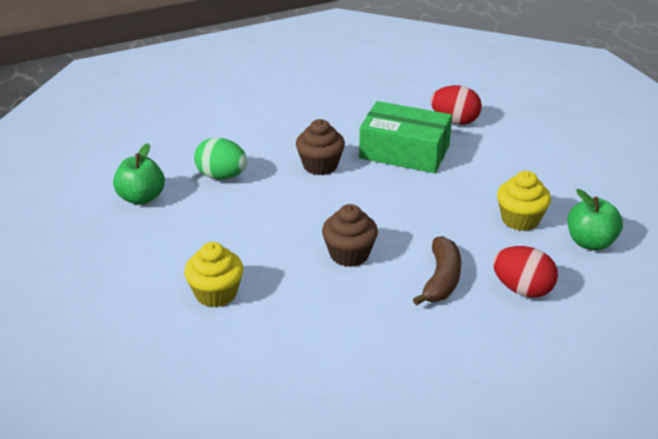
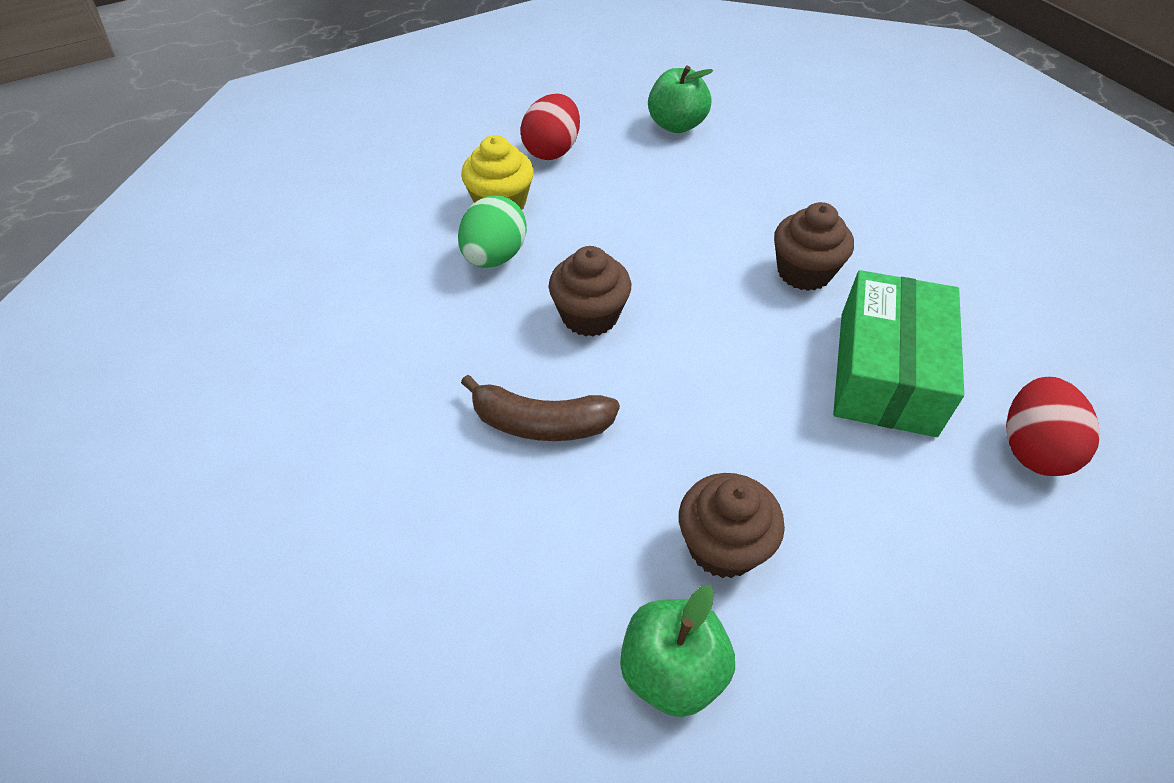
camera: 85 degrees right, 15 degrees up
(222, 176) = (743, 181): green egg -> green egg (494, 257)
(520, 219) = (723, 546): yellow cupcake -> brown cupcake
(522, 289) = (521, 535): red egg -> red egg (552, 150)

